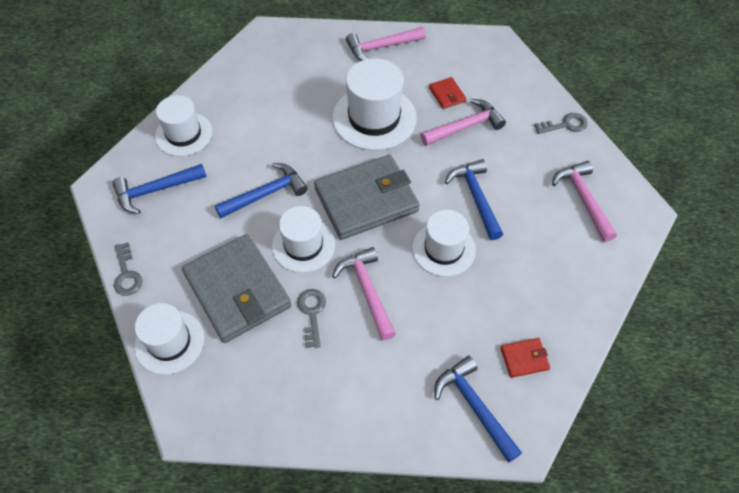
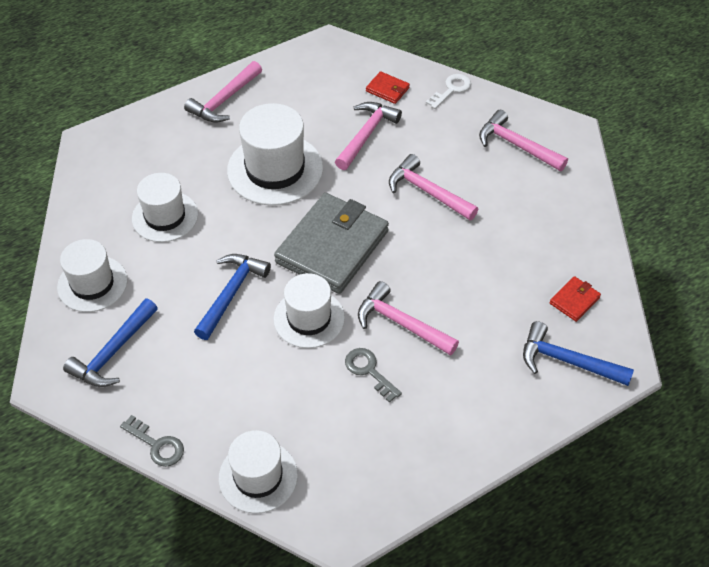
camera: 35 degrees left, 5 degrees down
(237, 290) = (282, 393): grey wallet -> none
(443, 249) = (436, 250): white hat -> white hat (165, 216)
(447, 95) = (325, 114): red wallet -> red wallet (387, 89)
(475, 197) = (427, 192): blue hammer -> pink hammer
(565, 125) = (451, 89): grey key -> white key

